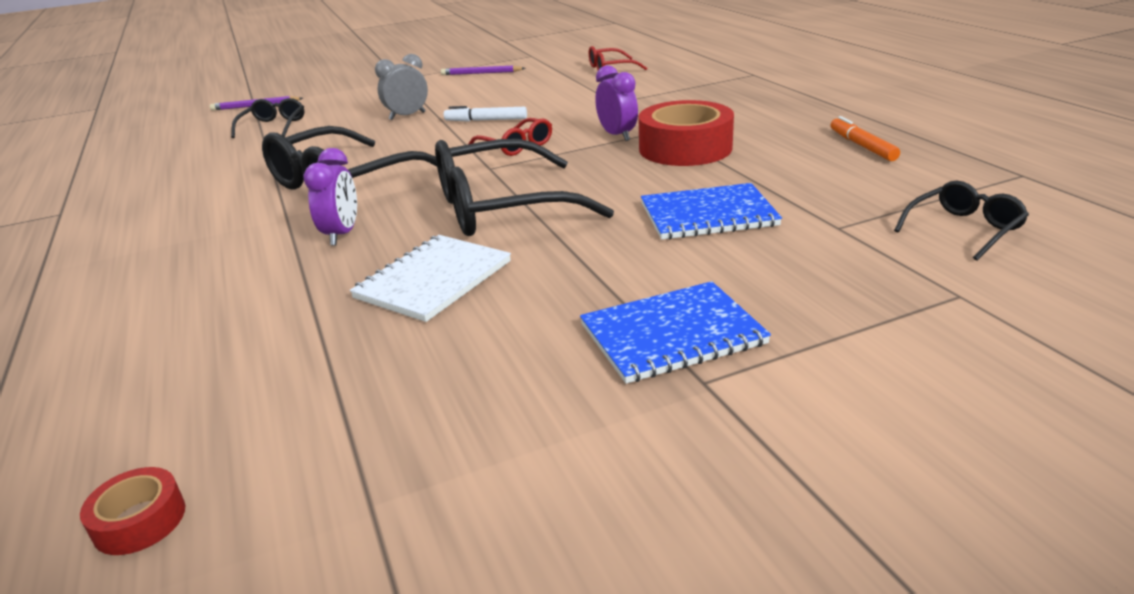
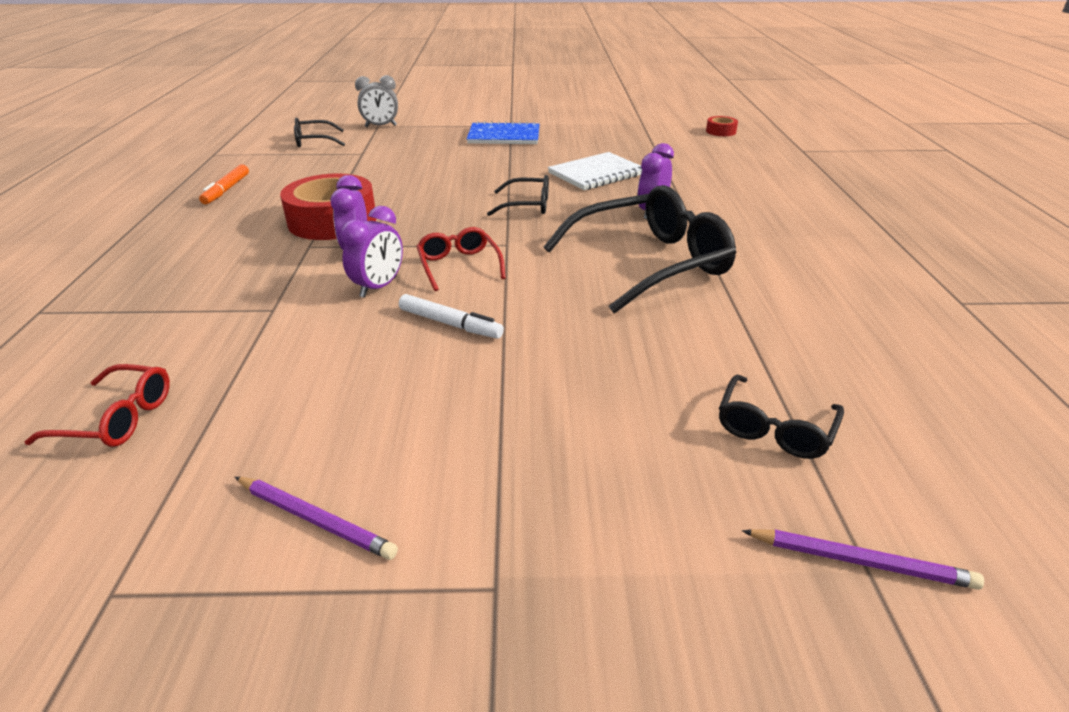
camera: 160 degrees left, 5 degrees up
(407, 116) = (545, 377): grey clock -> grey clock (381, 126)
(501, 208) = (527, 205): black glasses -> black glasses, size x0.50
(562, 123) = (378, 287): none -> purple clock
(708, 215) = (410, 172): blue notebook -> none

